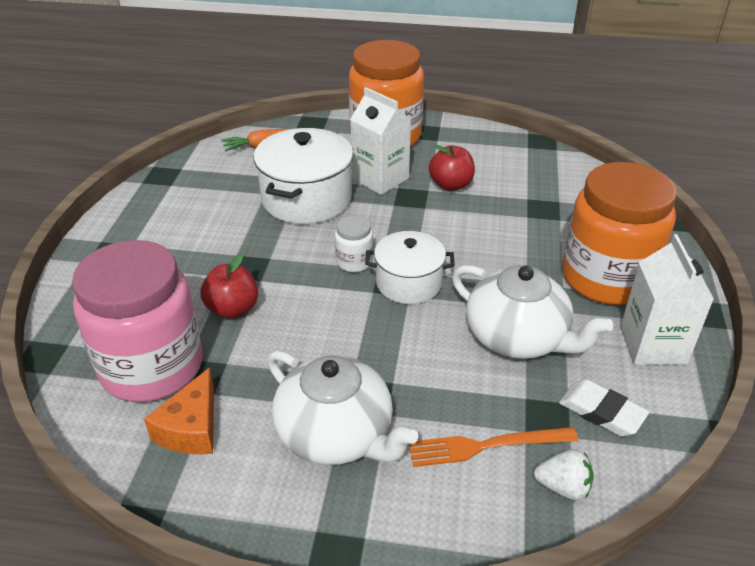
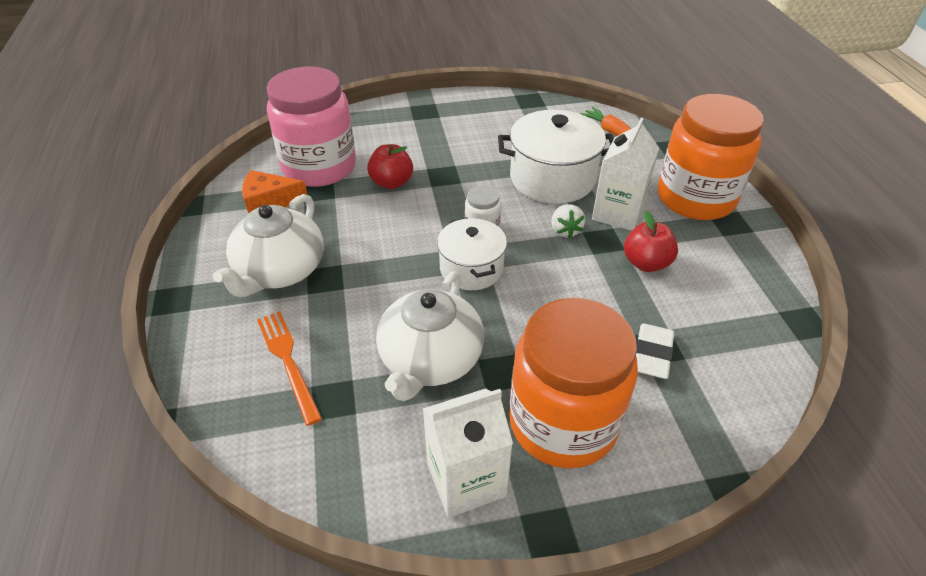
camera: 70 degrees right, 5 degrees up
(563, 487) = (253, 423): white strawberry -> white strawberry (565, 230)
(601, 412) = (350, 442): white eraser -> white eraser (652, 354)

